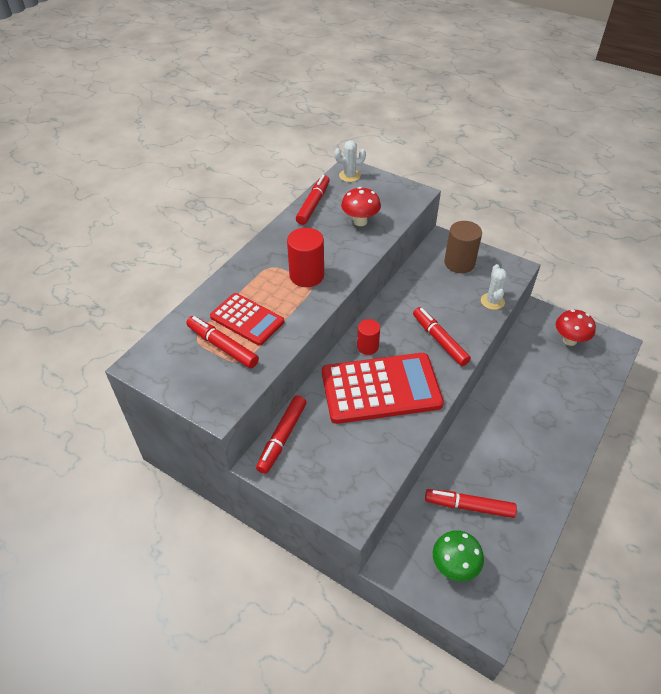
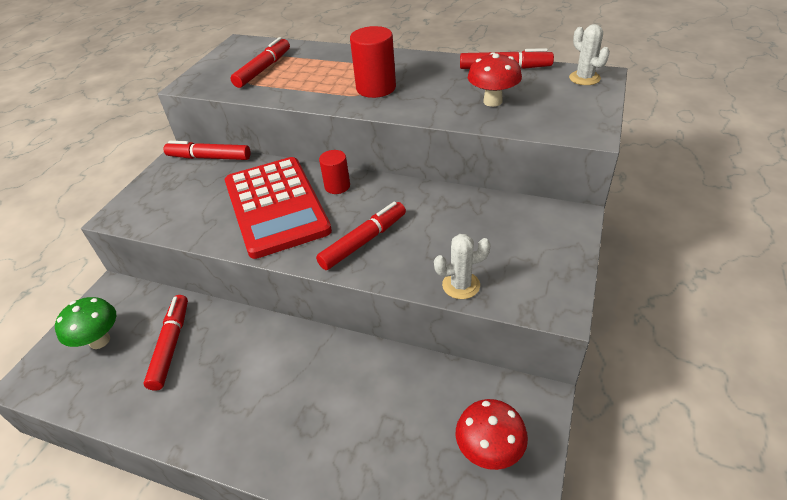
camera: 80 degrees right, 5 degrees down
(247, 319) = (300, 72): red calculator -> none
(459, 263) = (529, 240): brown cylinder -> none

